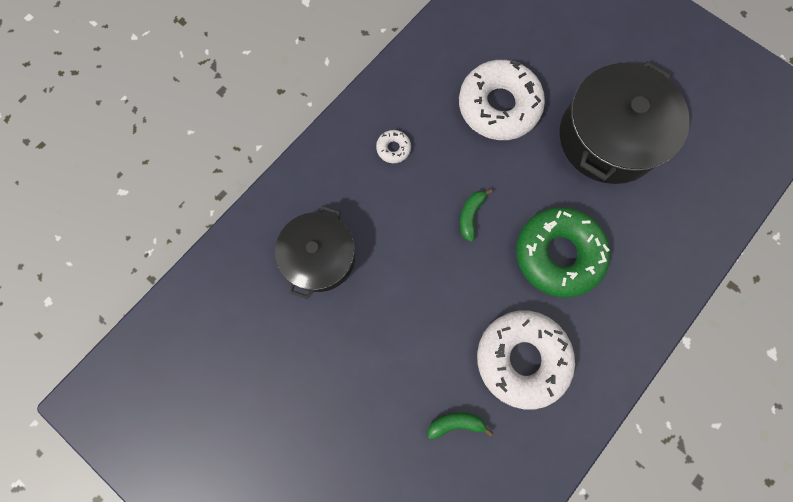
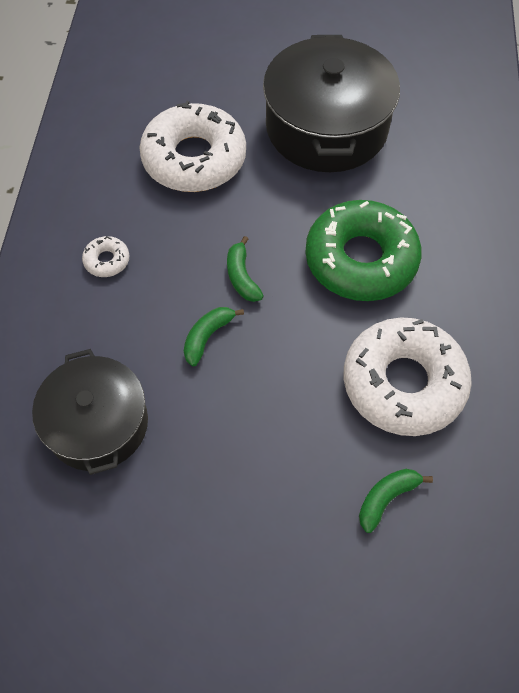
camera: 35 degrees left, 15 degrees down
(420, 243) = (207, 337): none -> green banana

